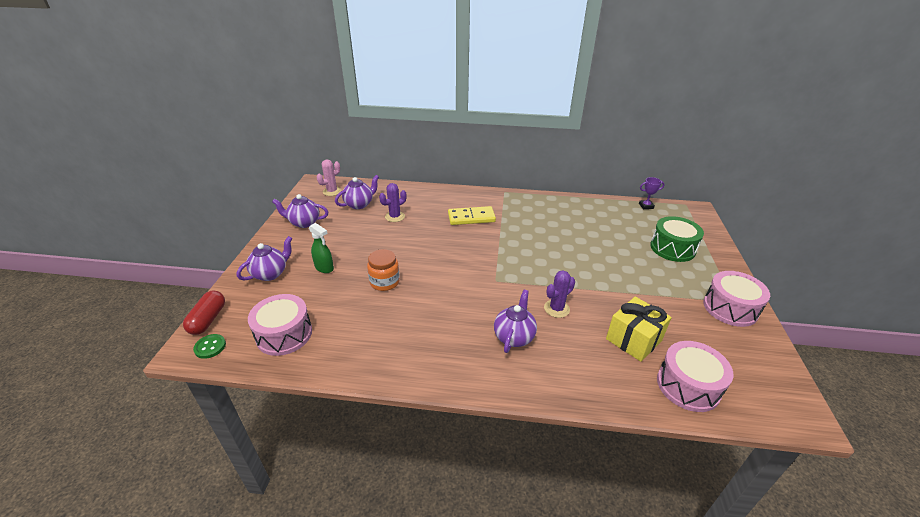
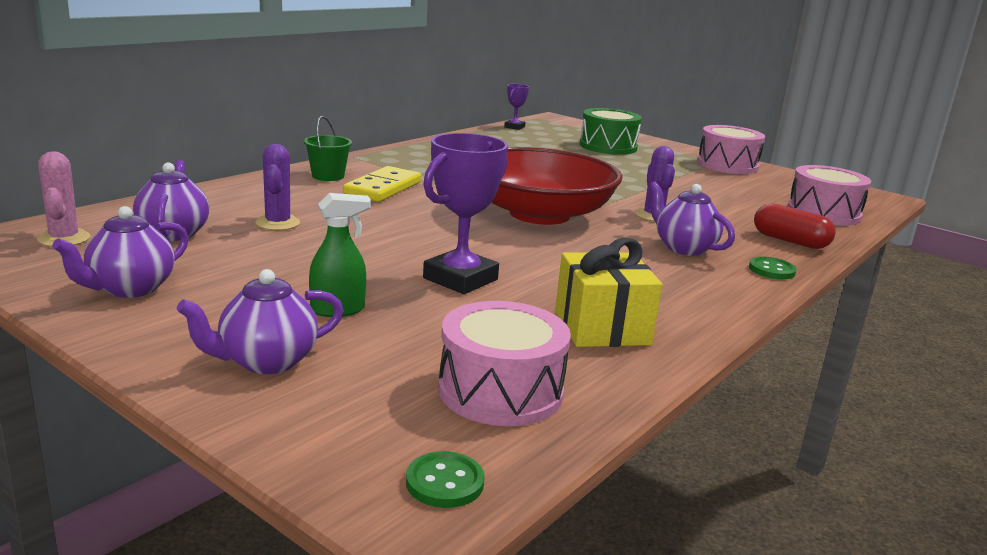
camera: 60 degrees left, 15 degrees down
(208, 319) = (334, 468): red capsule -> red capsule (790, 241)
(270, 273) = (266, 361): purple teapot -> purple teapot turned 105 degrees counterclockwise
(384, 282) = (460, 279): orange jar -> purple trophy
(466, 199) = (328, 176): none -> green bucket
(500, 271) = (539, 214): none -> red bowl
(521, 384) = (771, 270): none -> green button
(633, 340) = (740, 207): yellow gift -> yellow gift (601, 328)

